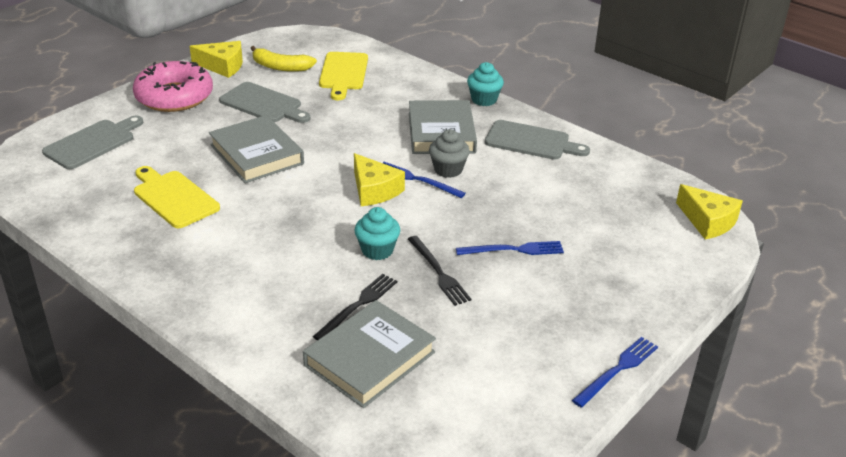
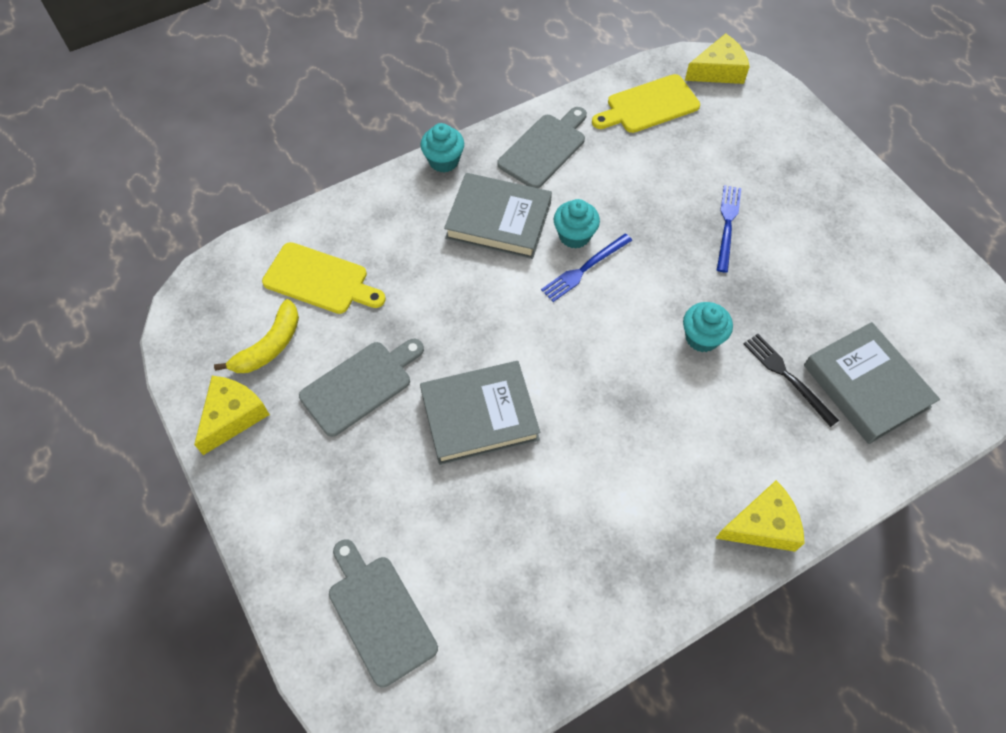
camera: 70 degrees left, 25 degrees up
(174, 97) = (293, 491): pink donut -> none
(174, 198) = (546, 525): yellow cutting board -> yellow cutting board (649, 105)
(374, 190) = (592, 313): yellow cheese -> yellow cheese (762, 525)
(439, 272) = (749, 295): black fork -> none
(448, 170) = (574, 236): grey cupcake -> turquoise cupcake
(617, 370) = (904, 209): blue fork -> none

